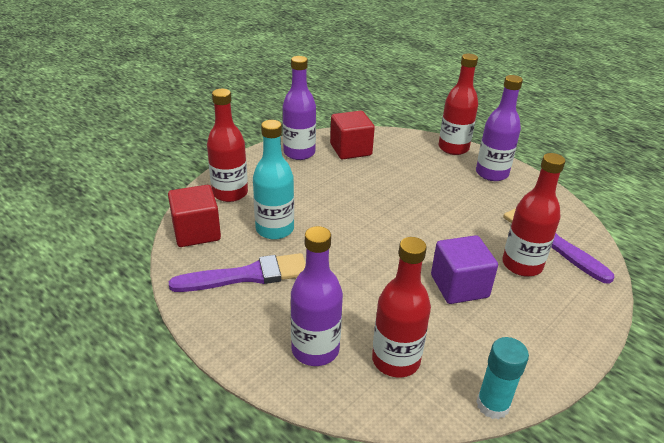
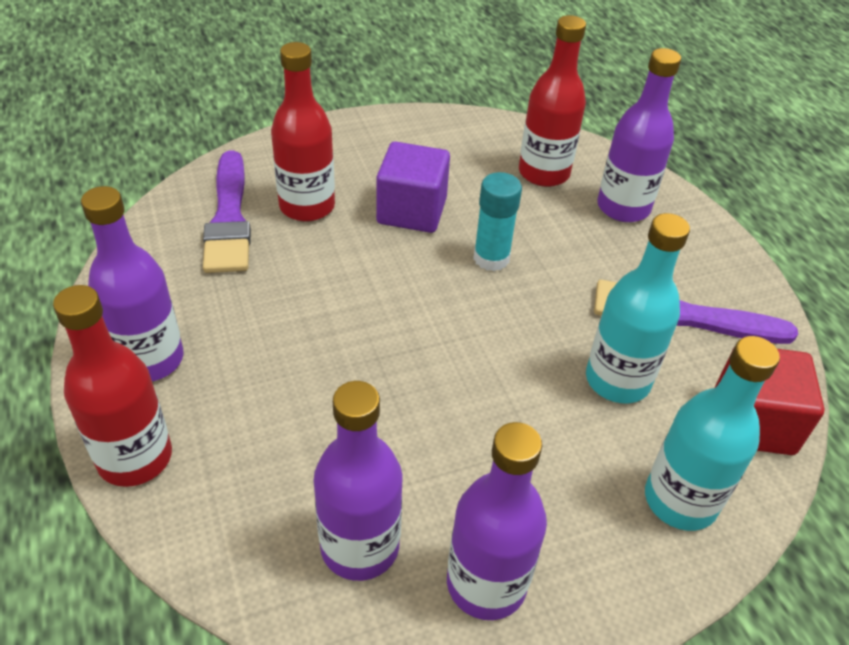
camera: 155 degrees left, 10 degrees up
(230, 193) = (680, 500): red bottle -> turquoise bottle
(350, 150) = (360, 546): red cube -> purple bottle
(492, 405) = (481, 119): turquoise glue stick -> turquoise glue stick (491, 258)

